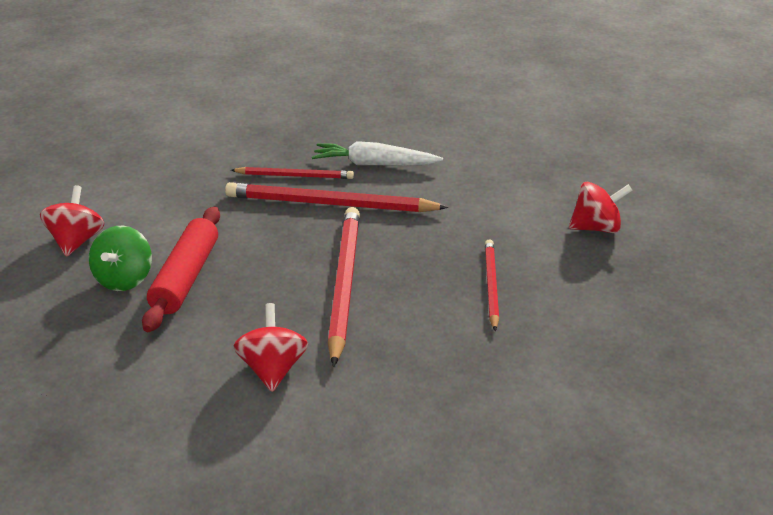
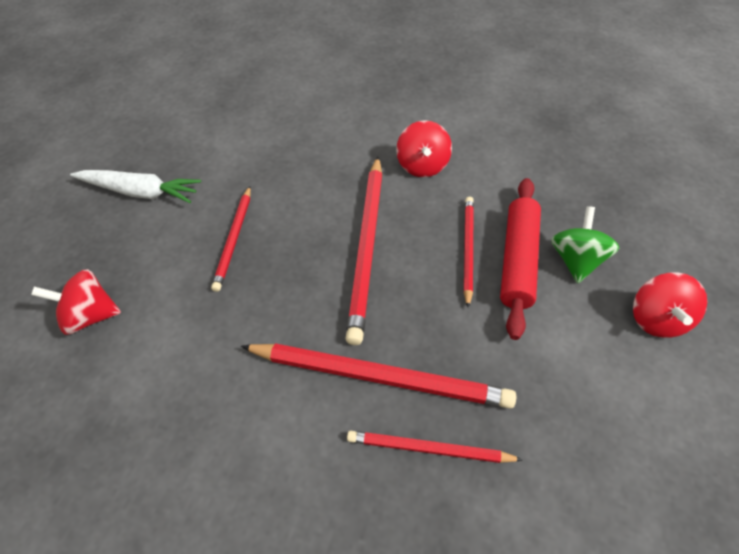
camera: 175 degrees left, 20 degrees up
(236, 284) = (467, 250): none -> red pencil
(374, 164) = (315, 476): white carrot -> white carrot (140, 192)

